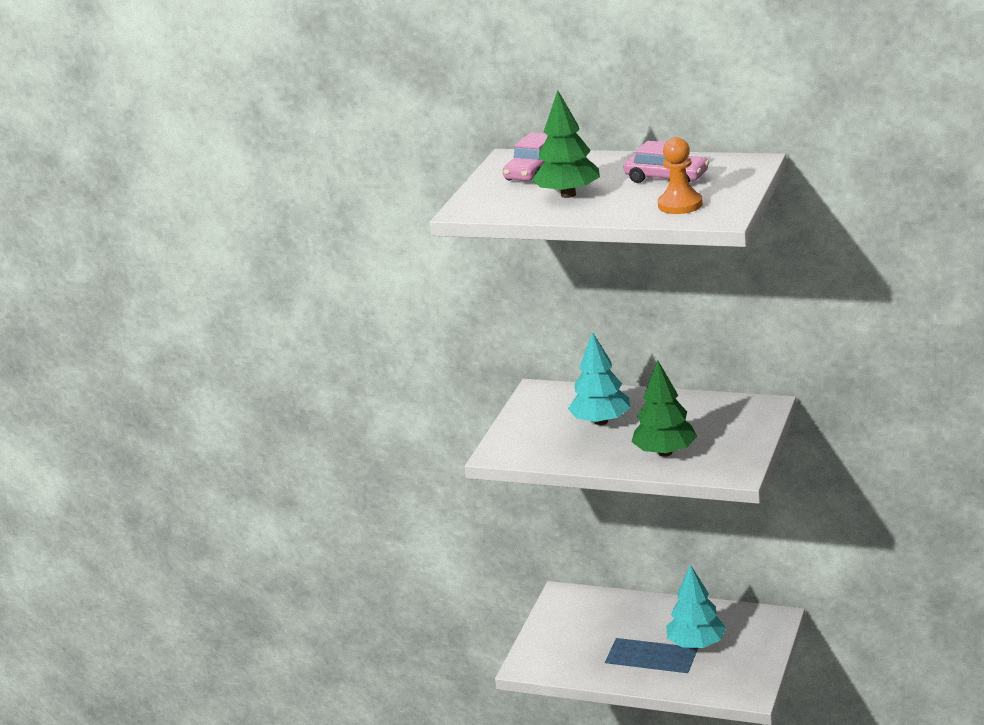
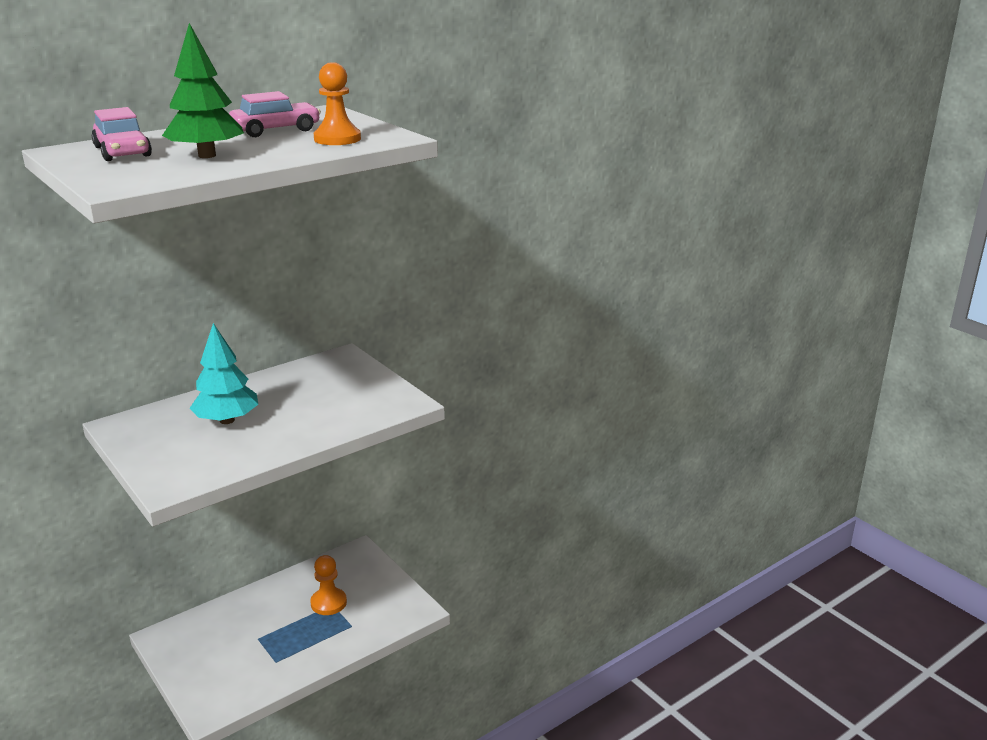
camera: 60 degrees left, 0 degrees up
(665, 452) = (326, 416): green tree -> none
(696, 644) = (328, 603): turquoise tree -> orange pawn

